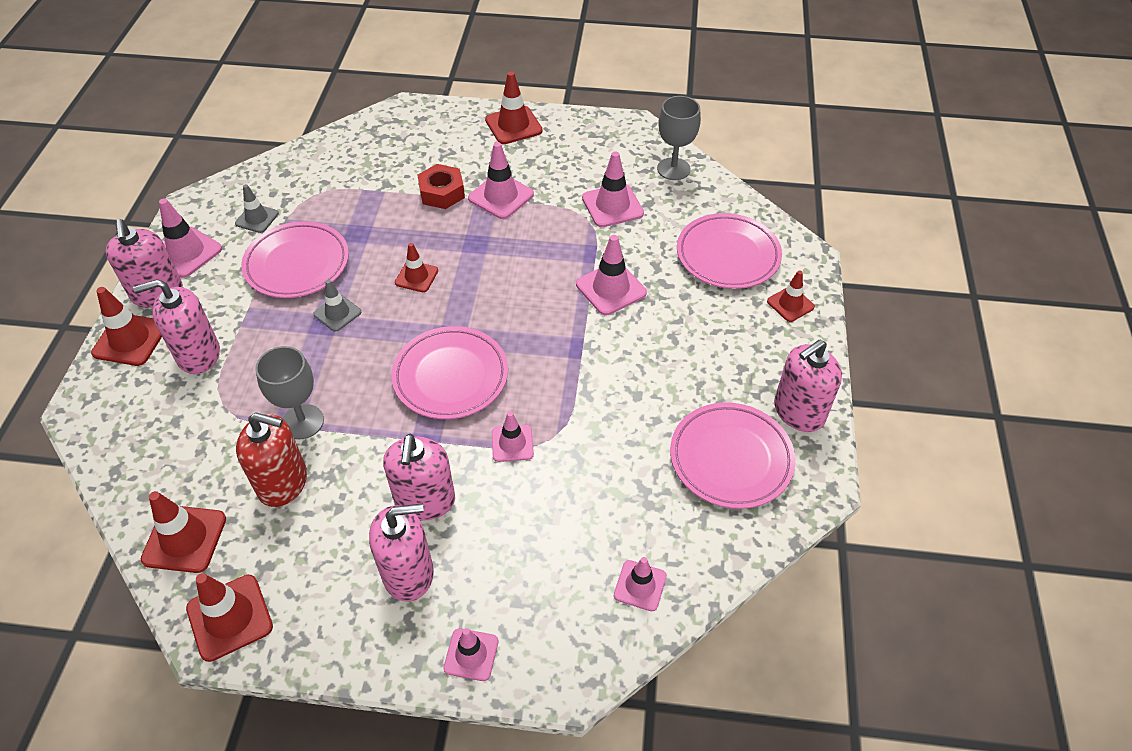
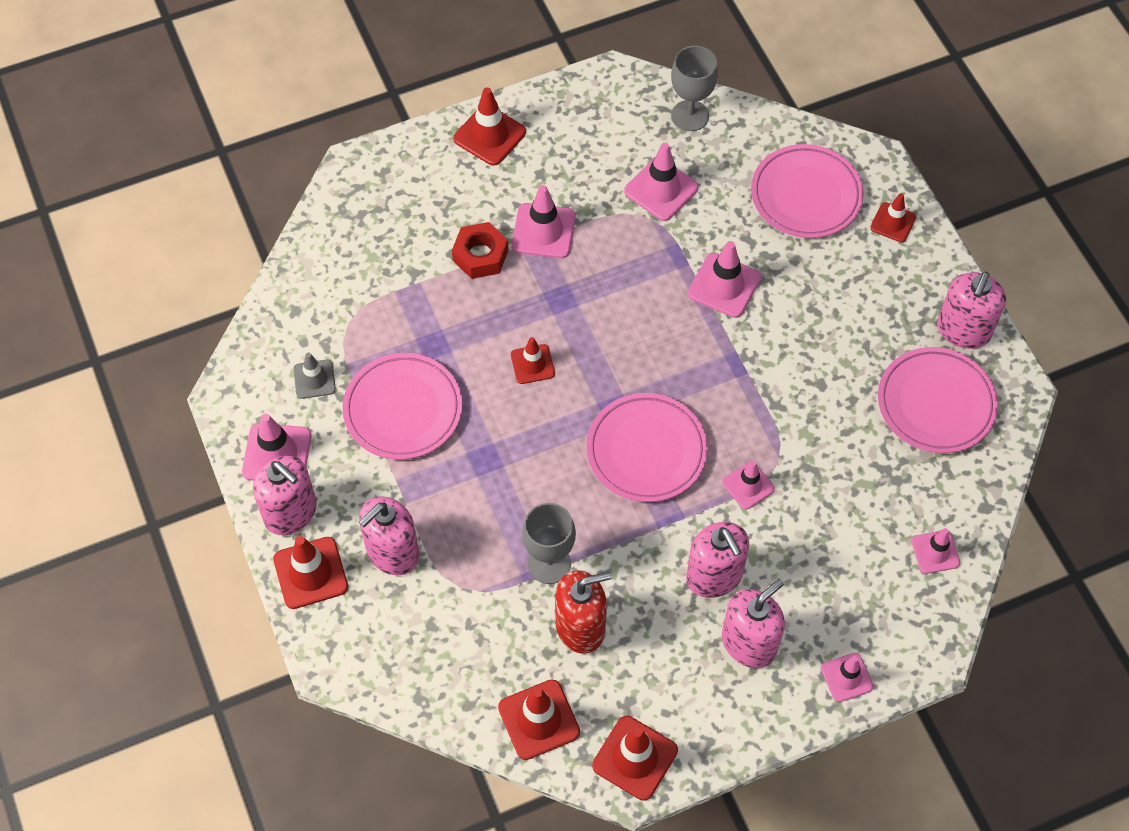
camera: 30 degrees left, 10 degrees up
(337, 313) = (488, 441): grey traffic cone -> none

